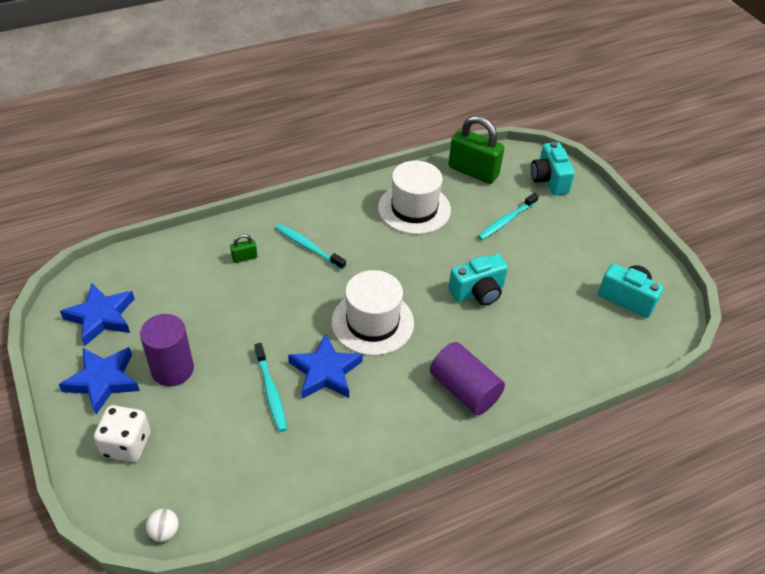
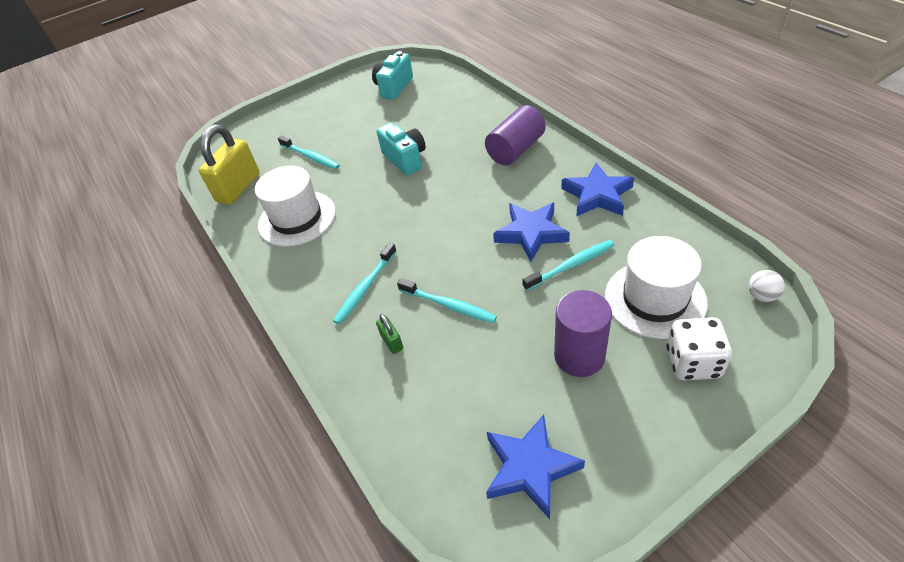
camera: 90 degrees left, 0 degrees up
(103, 381) = (625, 421): blue star -> blue star (597, 195)
(264, 296) = (448, 305): none -> turquoise toothbrush
(372, 322) = (460, 215): white hat -> white hat (655, 299)
(473, 171) = (238, 188): green padlock -> yellow padlock
(549, 180) = (253, 140): turquoise camera -> none

